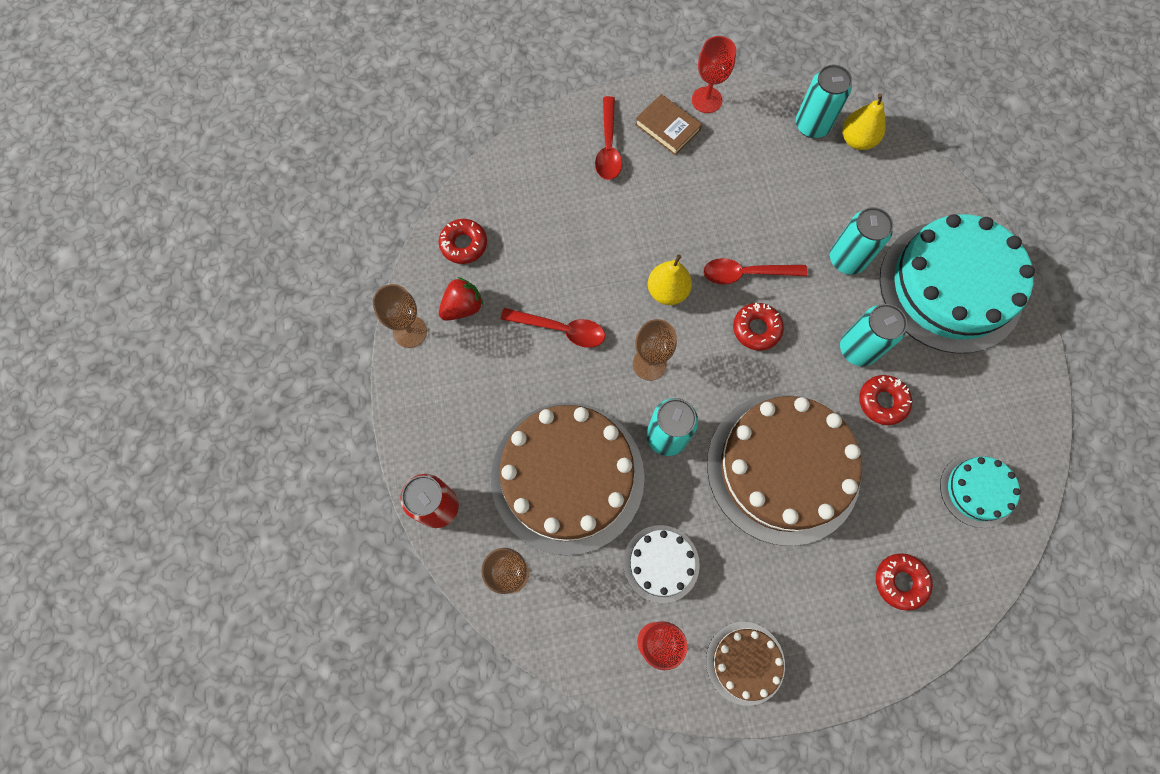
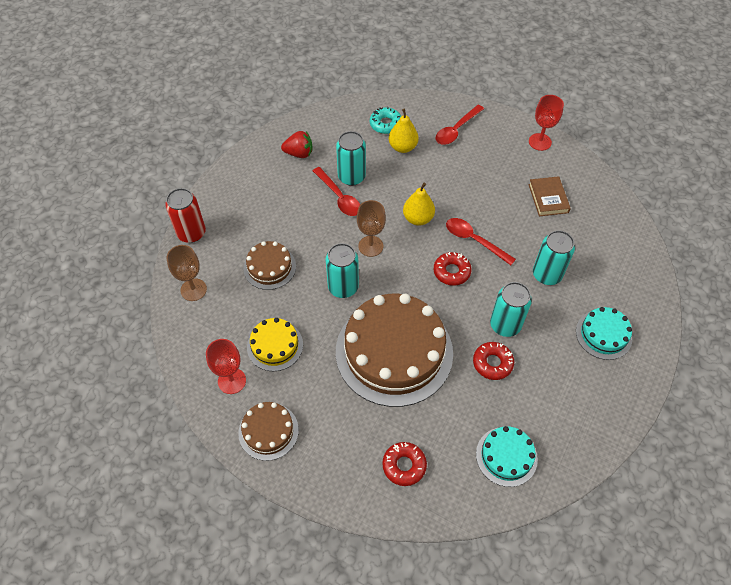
camera: 40 degrees right, 15 degrees down
(410, 332) = (261, 147): brown goblet -> none
(464, 244) = (329, 126): red donut -> none
(525, 195) = (385, 124): none -> turquoise donut
(567, 477) = (269, 267): brown cake -> brown cake, size x0.48
(661, 563) = (275, 345): white cake -> yellow cake
(667, 127) = (501, 141): brown book -> brown book (548, 198)
(812, 125) = (595, 193): turquoise can -> turquoise can (351, 177)
(857, 140) = (618, 218): yellow pear -> yellow pear (403, 147)
(950, 286) = (603, 334): turquoise cake -> turquoise cake, size x0.48

